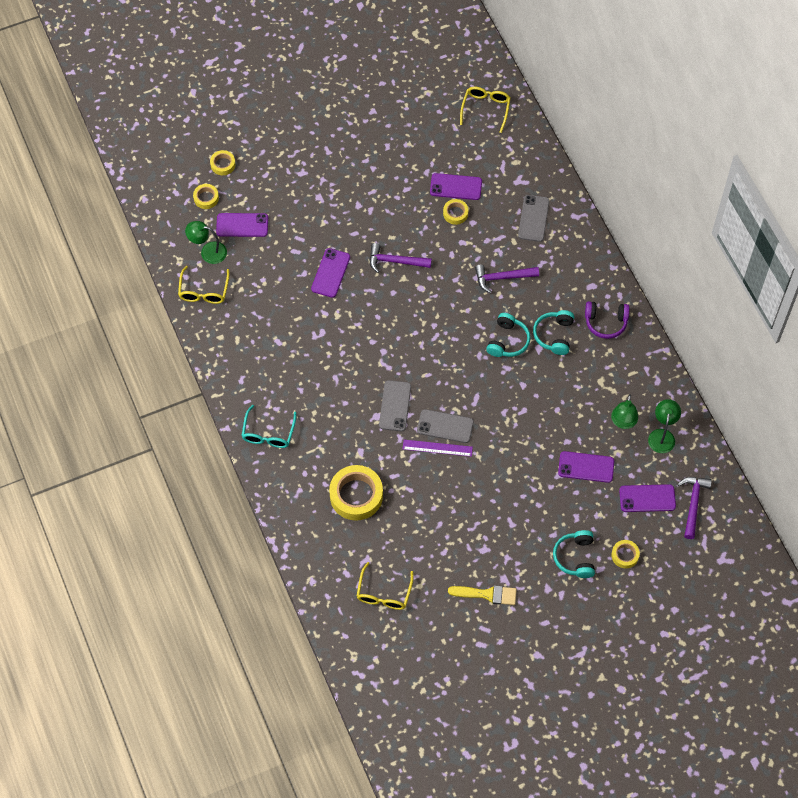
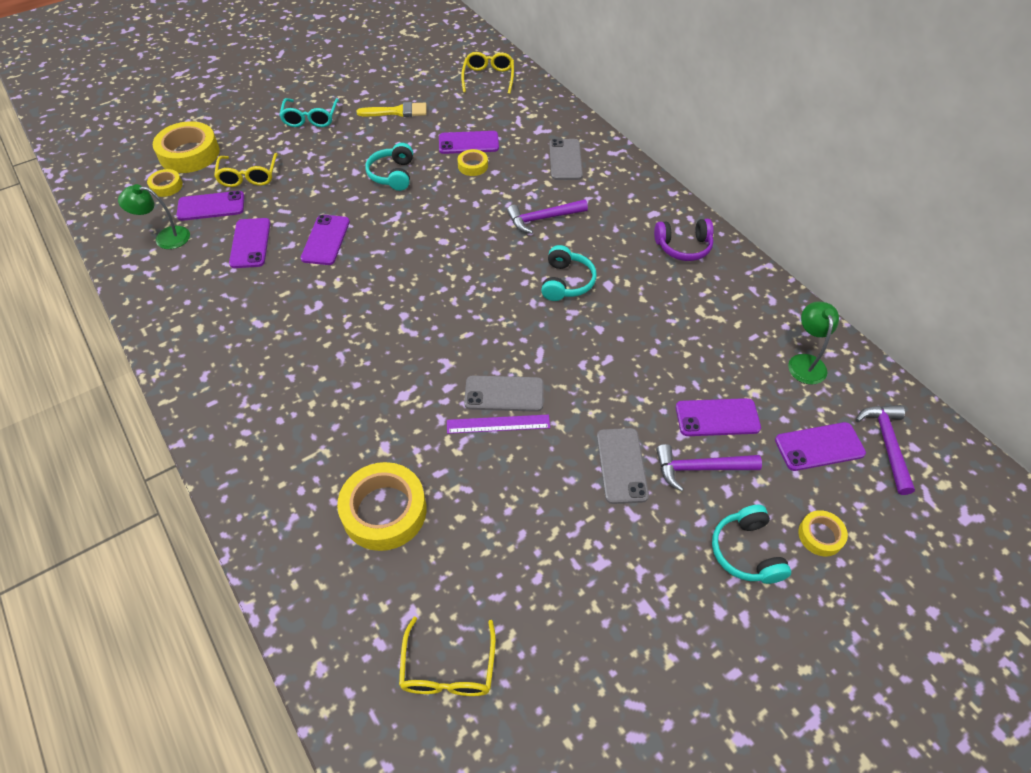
camera: 10 degrees left, 10 degrees down
(204, 291) = (156, 279): yellow glasses -> yellow glasses (248, 176)
(223, 164) = (189, 154): yellow tape -> yellow tape, size x1.97
(268, 433) = (243, 441): turquoise glasses -> turquoise glasses (310, 118)
(273, 267) = (250, 243): none -> purple phone
(395, 261) = (407, 219): purple hammer -> purple hammer (700, 468)
(395, 406) = (428, 378): grey phone -> grey phone (621, 465)
(487, 594) = (623, 639): yellow brush -> yellow brush (397, 112)
(554, 335) = (623, 268): turquoise headphones -> turquoise headphones (392, 175)
(623, 422) = (747, 354): green lamp -> none

